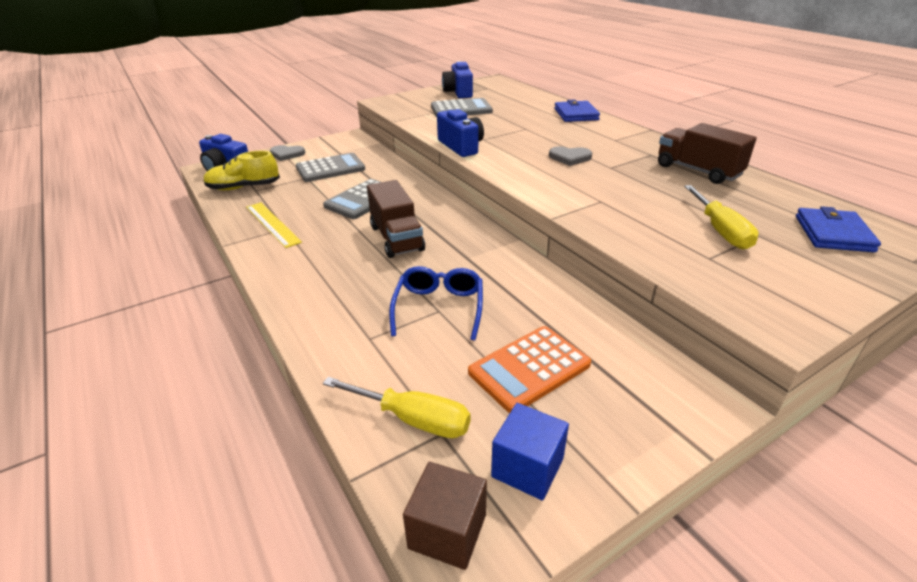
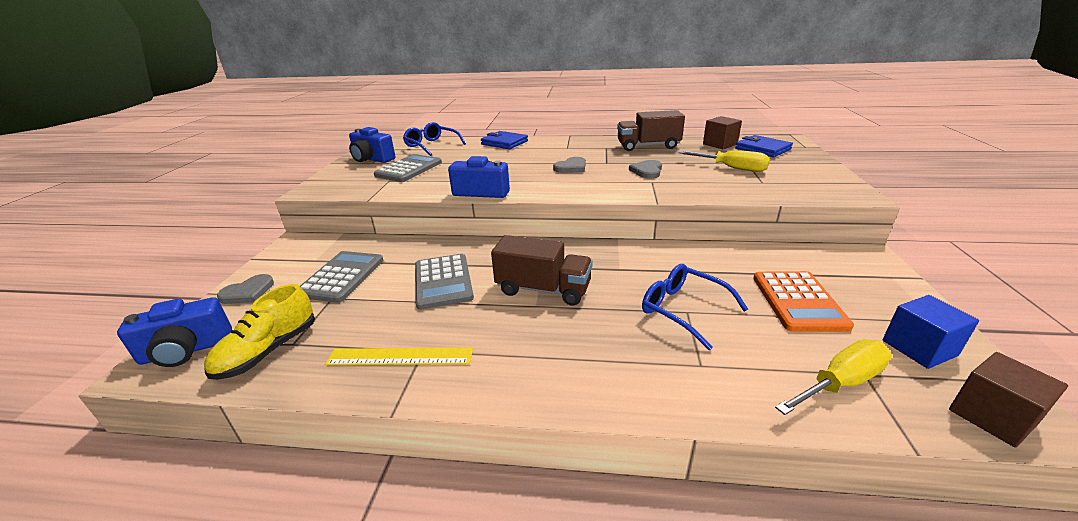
camera: 50 degrees left, 5 degrees down
(518, 96) = (432, 145): none -> blue glasses
(624, 191) = (647, 171): none -> grey heart
(791, 204) = (720, 144): none -> brown cube

